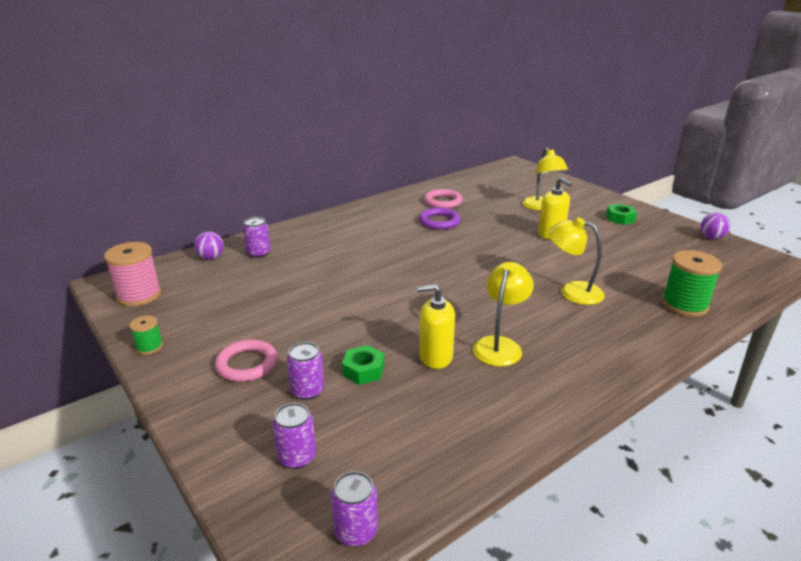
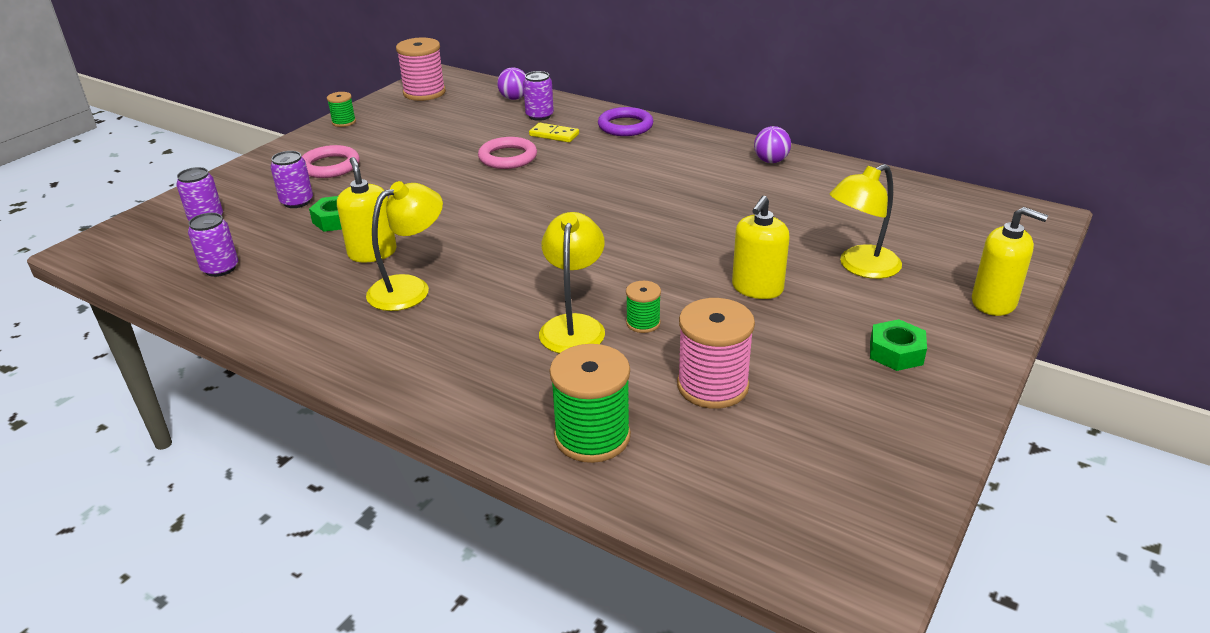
camera: 70 degrees right, 5 degrees up
(300, 253) = (554, 135): none -> yellow domino
(356, 531) = (122, 263): purple can -> purple can (220, 268)
(439, 221) = (717, 195): purple ring -> purple ring (625, 126)
(443, 202) = (790, 185): pink ring -> pink ring (508, 157)
(500, 345) = (410, 288): yellow lamp -> yellow lamp turned 45 degrees counterclockwise
(576, 270) = (643, 323): none -> green spool
(584, 191) = (994, 302): none -> yellow soap dispenser
(641, 264) = (712, 386): none -> pink spool
(711, 237) = (912, 474): purple ball -> purple ball (771, 161)

